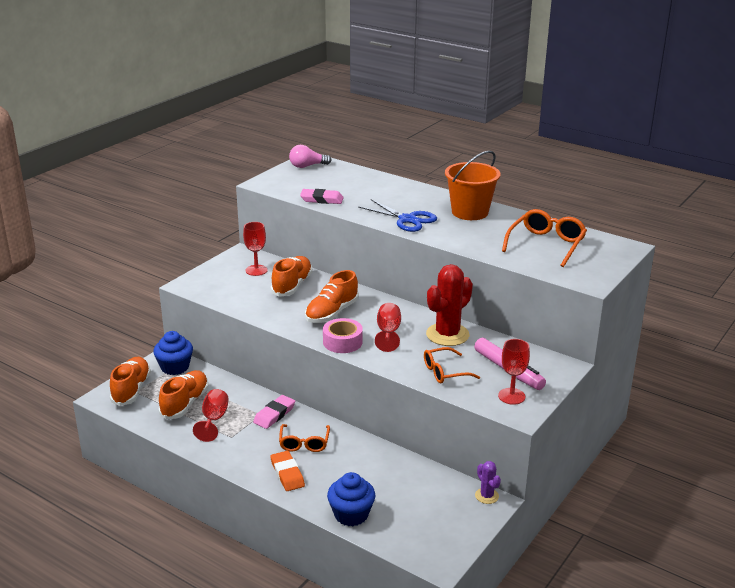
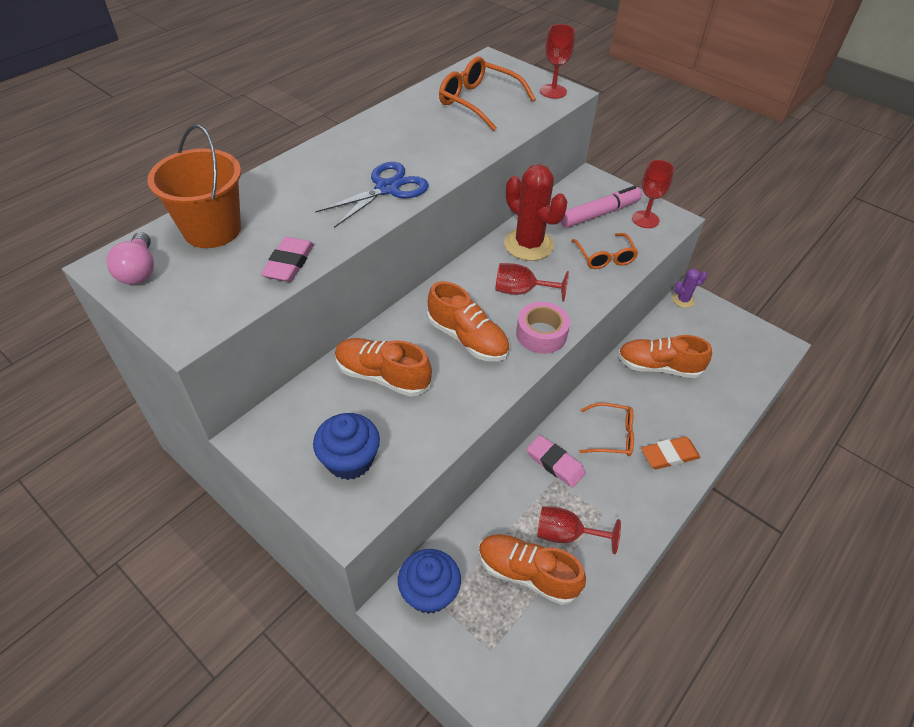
camera: 85 degrees left, 20 degrees up
(131, 390) = (486, 658): orange shoe -> orange shoe (658, 367)
(256, 270) = (321, 418): red goblet -> red goblet (553, 91)
(351, 514) = (727, 403): blue cupcake -> blue cupcake (350, 460)
(470, 212) = (379, 138): orange bucket -> orange bucket (212, 230)

